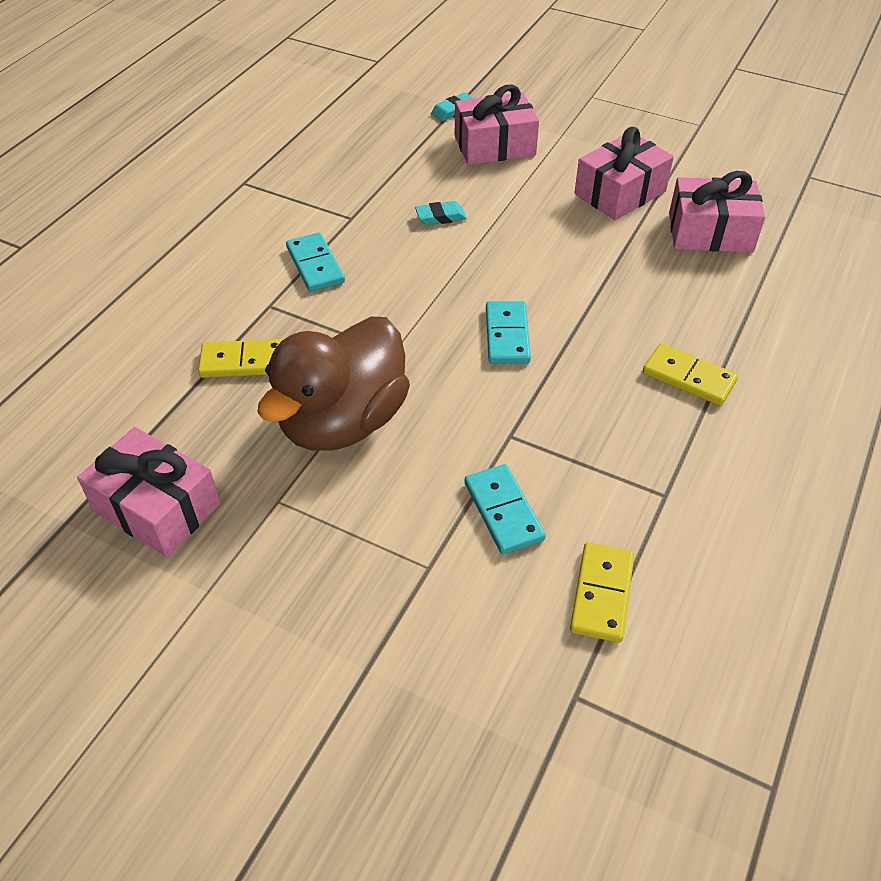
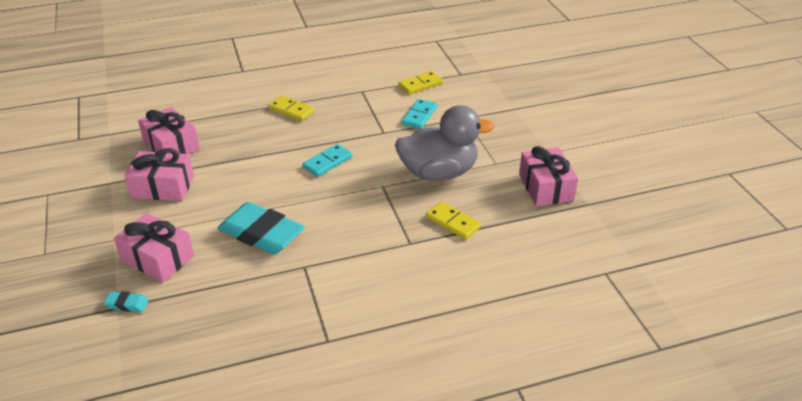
camera: 135 degrees left, 10 degrees down
(315, 265) = (360, 250): turquoise domino -> none
(343, 421) = (438, 173): brown duck -> grey duck
(441, 217) = (261, 234): turquoise eraser -> turquoise eraser, size x2.39
(688, 377) = (291, 110): yellow domino -> yellow domino turned 45 degrees counterclockwise

